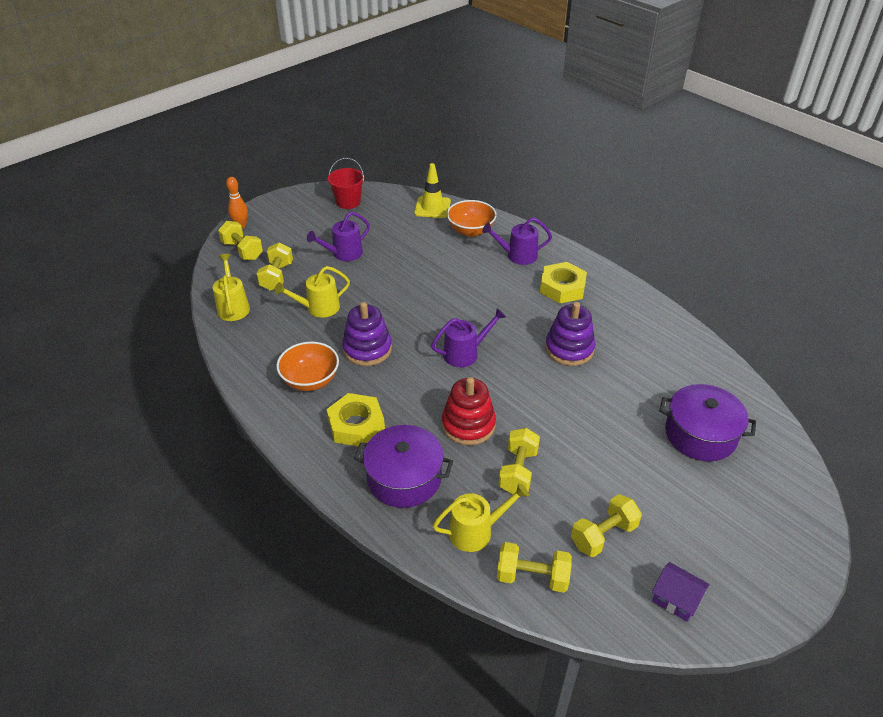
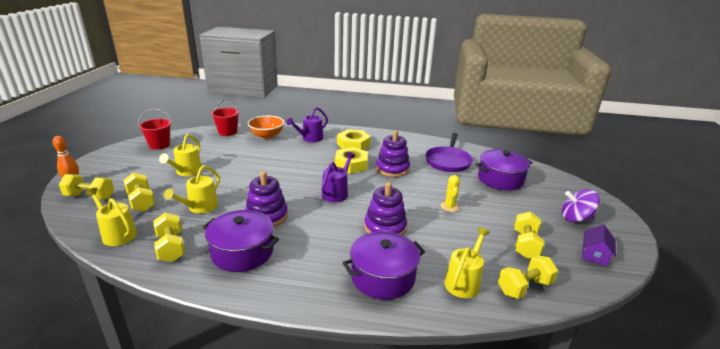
camera: 40 degrees left, 15 degrees down
(310, 380) = (242, 252): orange bowl -> purple pot
(344, 253) = (187, 172): purple watering can -> yellow watering can
(356, 425) = (311, 263): yellow nut -> yellow nut (351, 164)
(432, 207) = (227, 132): yellow traffic cone -> red bucket
(468, 425) = (385, 227): red stacking toy -> purple stacking toy
(518, 471) = (443, 237): yellow dumbbell -> yellow dumbbell (171, 247)
(575, 438) = (449, 207): none -> yellow cactus
(661, 371) = (448, 161): none -> purple pan
(676, 599) = (594, 255): purple house -> purple house turned 60 degrees counterclockwise
(727, 544) = (575, 218): none -> purple spinning top

